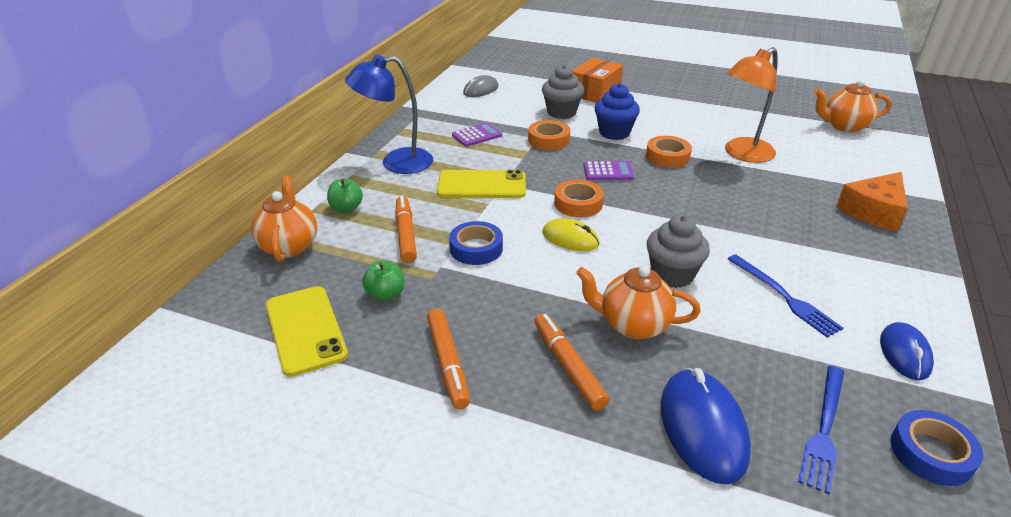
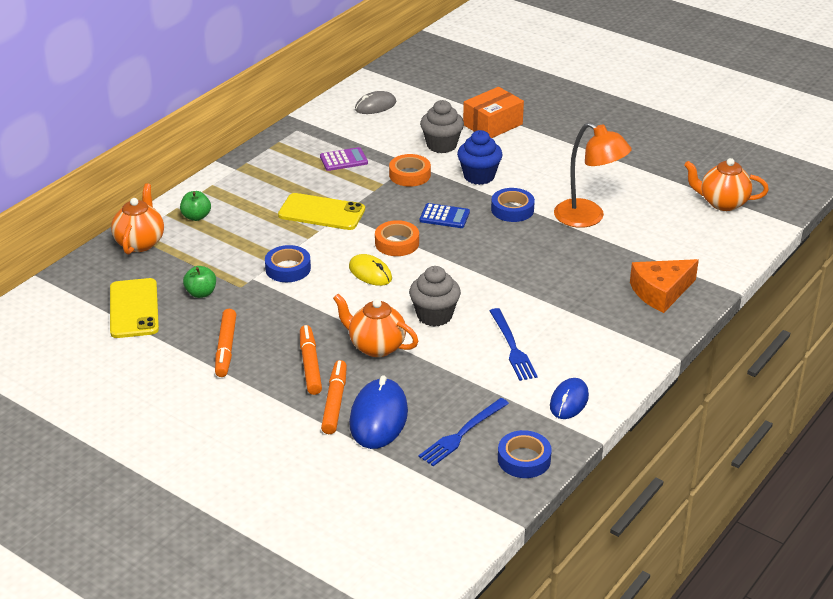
camera: 15 degrees right, 0 degrees up
(396, 163) = (256, 179): blue lamp -> none
(406, 234) = (236, 247): orange marker -> orange marker (335, 402)
(608, 171) = (444, 216): purple calculator -> blue calculator
(667, 156) = (512, 209): orange tape -> blue tape
(742, 154) = (588, 218): orange lamp -> orange lamp turned 120 degrees counterclockwise

